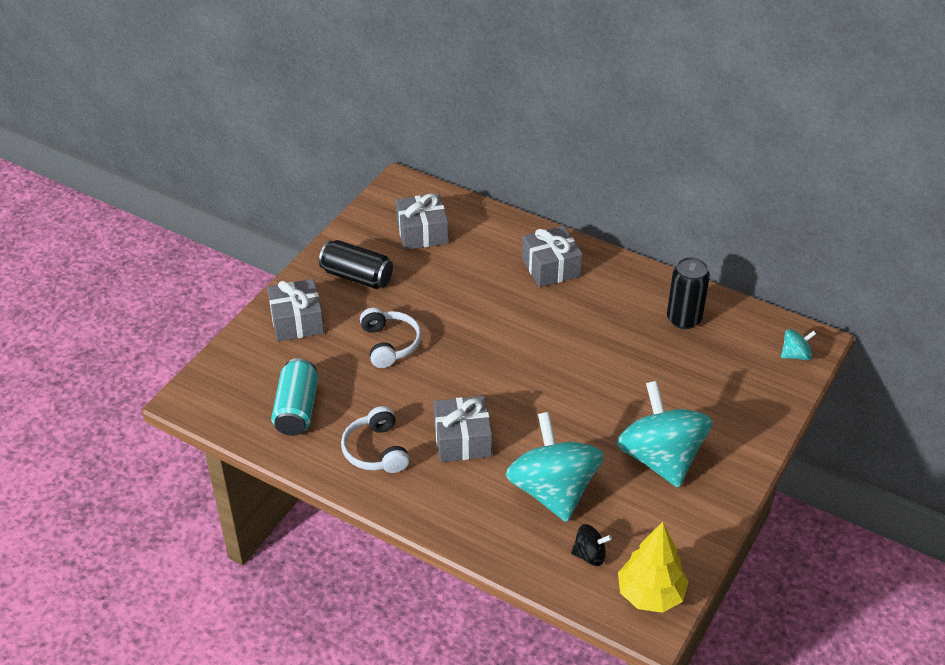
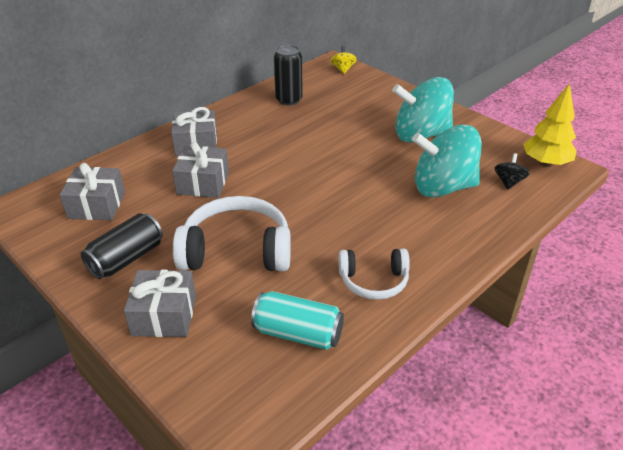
camera: 75 degrees left, 5 degrees down
(390, 344) = (237, 250): white headphones -> white headphones, size x1.66
(462, 440) = (375, 225): grey gift -> grey gift (203, 183)
(795, 355) = (343, 69): turquoise spinning top -> yellow spinning top

